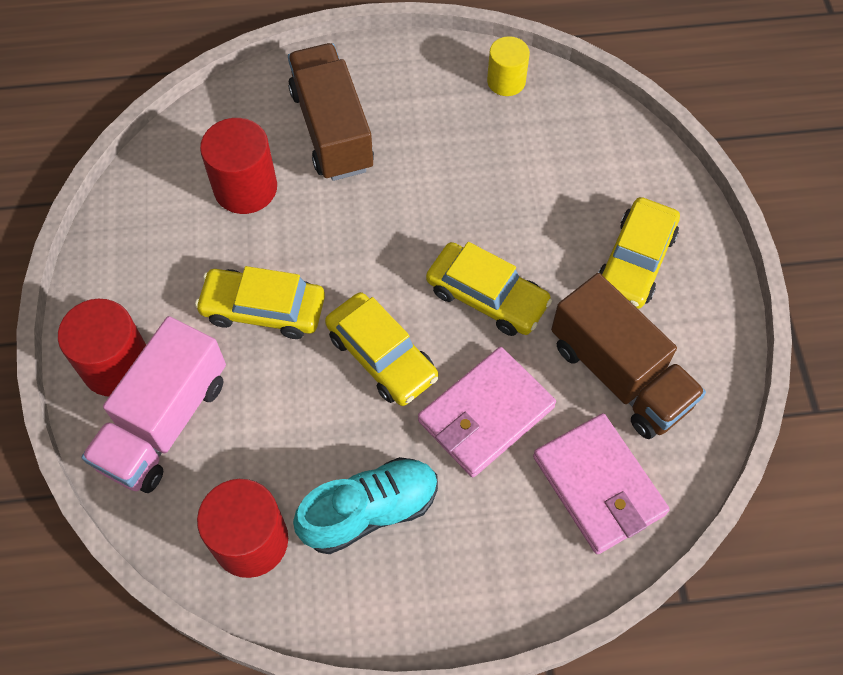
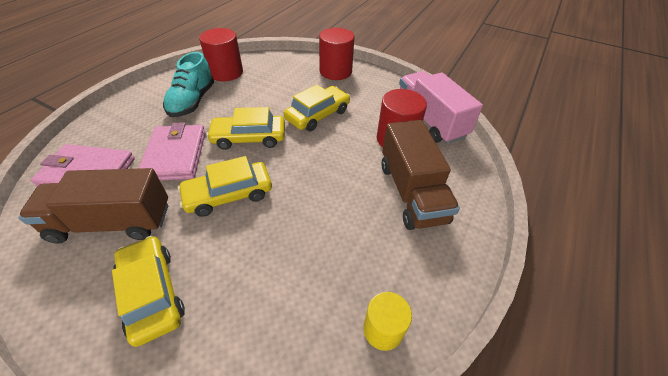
camera: 125 degrees right, 15 degrees down
(164, 422) = (297, 73): pink truck -> pink truck (429, 120)
(332, 130) = (411, 192): brown truck -> brown truck turned 60 degrees clockwise

